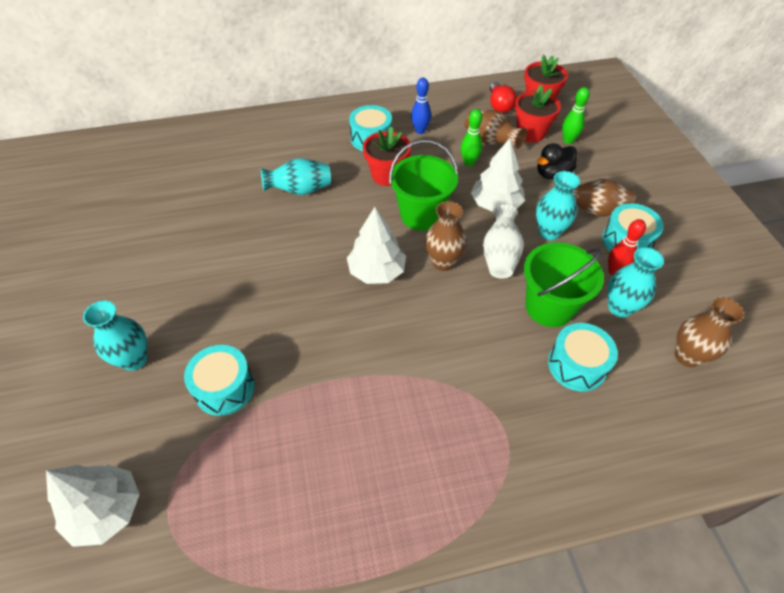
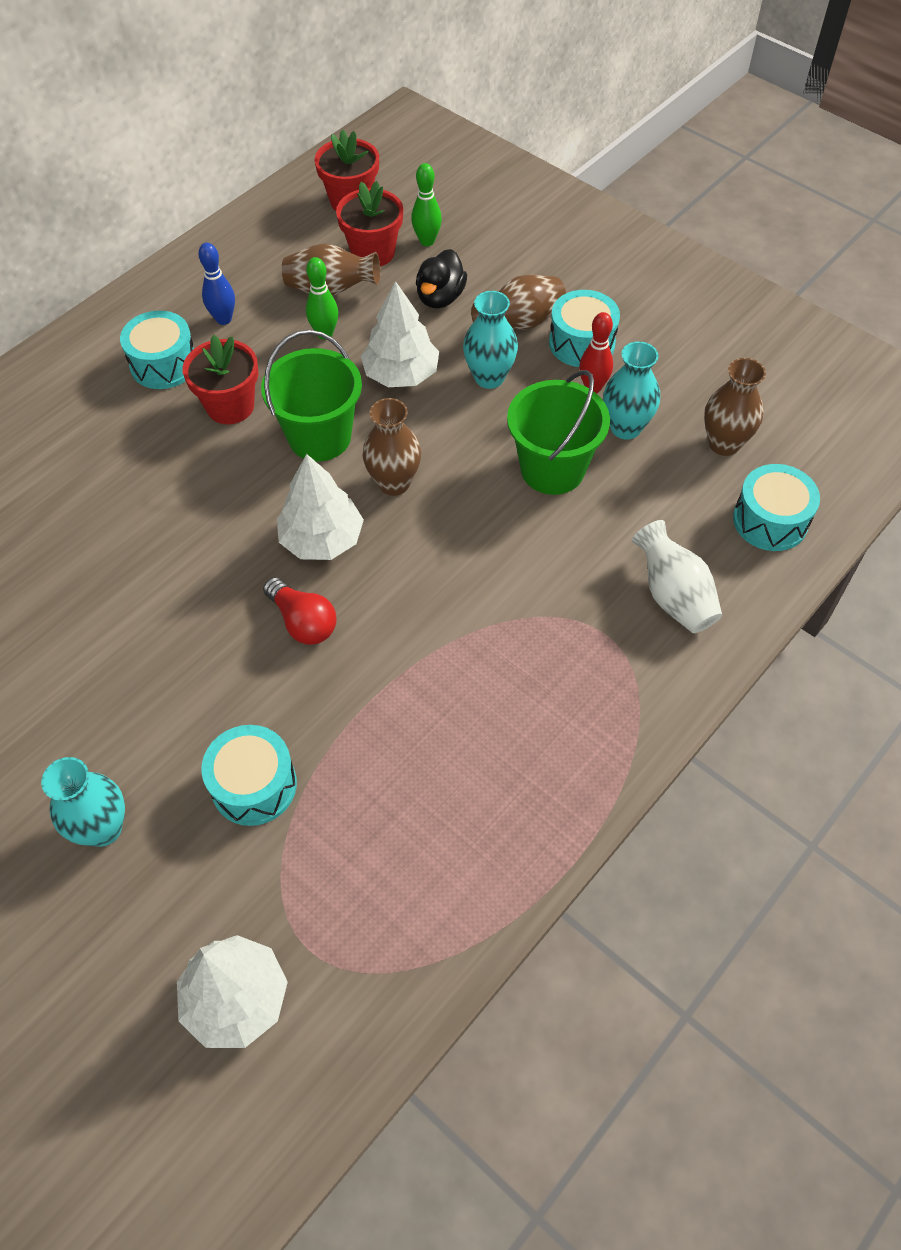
camera: 35 degrees left, 5 degrees up
(300, 190) = (126, 489): turquoise vase -> none
(499, 105) = (302, 230): red light bulb -> red light bulb (303, 622)
(500, 256) = (454, 438): white vase -> white vase (673, 596)
(577, 365) = (625, 518): turquoise drum -> turquoise drum (770, 520)

